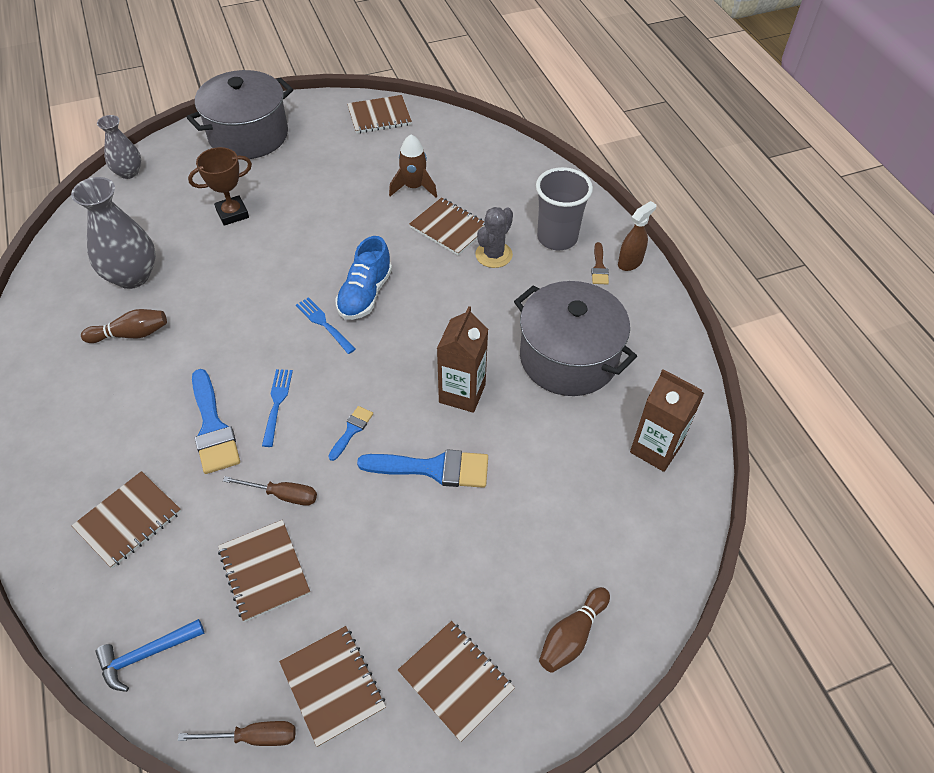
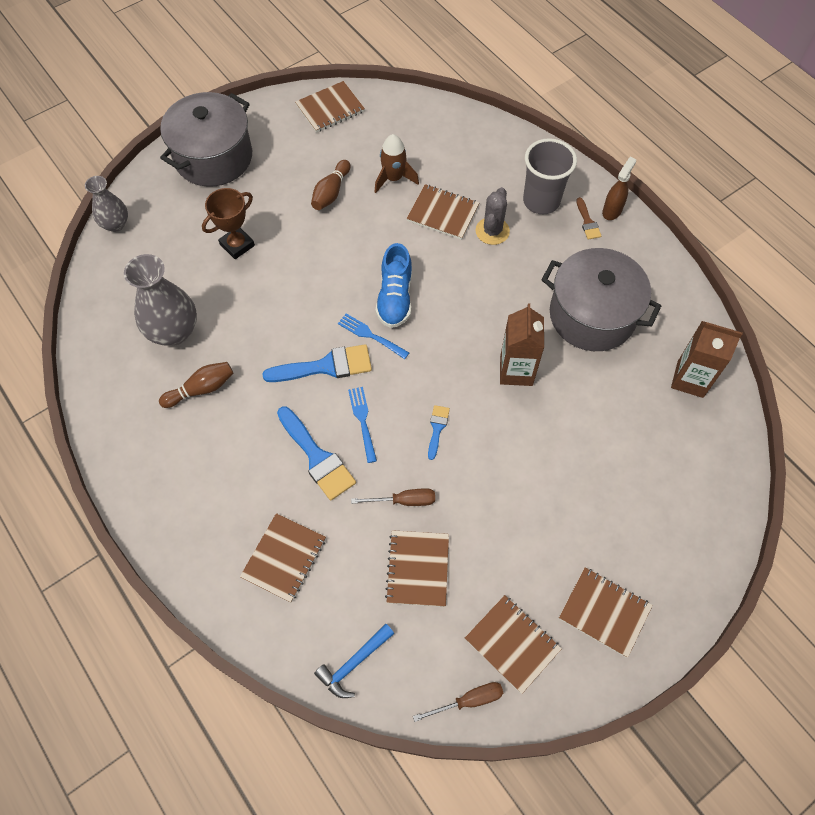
camera: 15 degrees left, 10 degrees up
(264, 571) = (418, 569): brown notebook -> brown notebook turned 45 degrees clockwise
(434, 469) = (519, 444): blue brush -> blue brush (326, 366)
(572, 636) = (678, 552): brown bowling pin -> brown bowling pin (331, 192)

